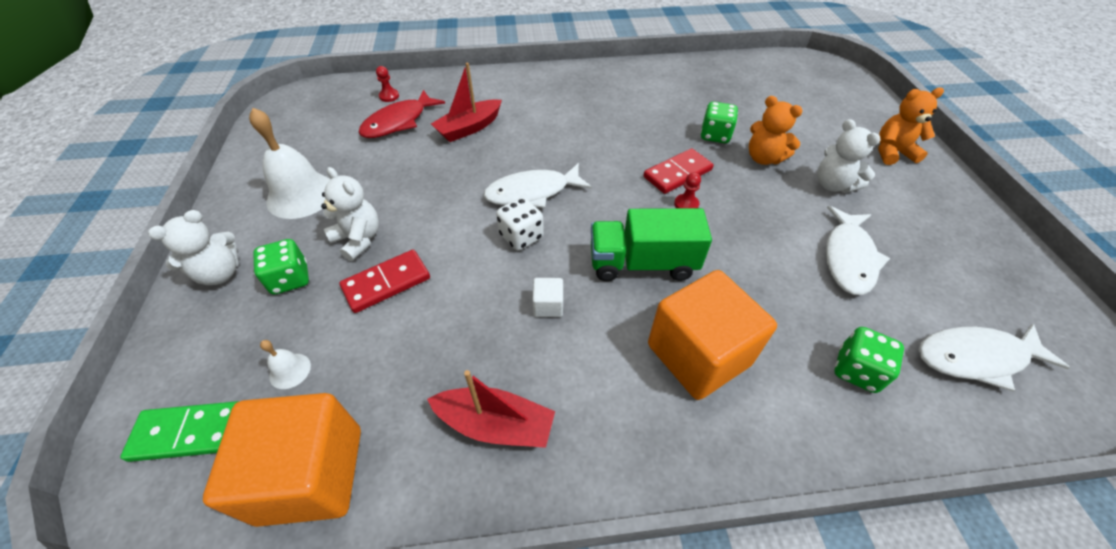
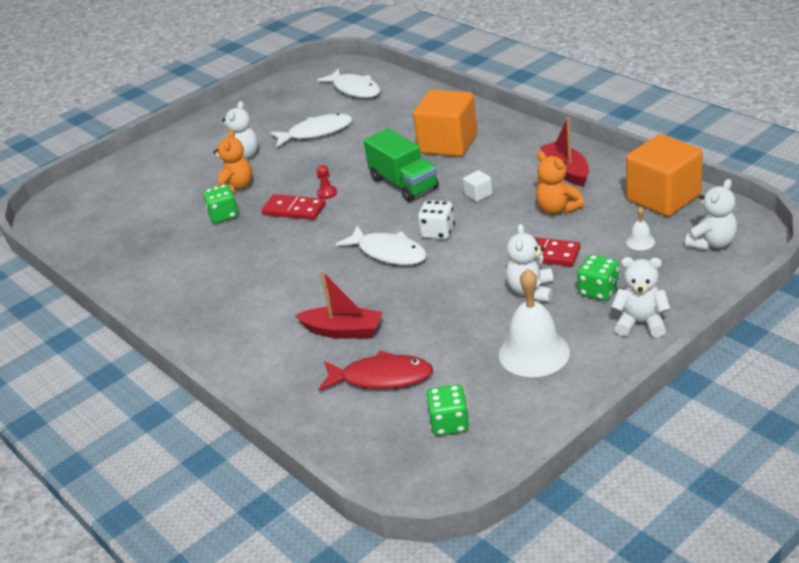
camera: 120 degrees left, 15 degrees down
(189, 433) = (712, 243): green domino -> white teddy bear
(389, 96) = (347, 418): red pawn -> none
(856, 370) = (402, 109): green dice -> green dice (449, 424)
(892, 152) = (177, 150): orange teddy bear -> orange teddy bear (557, 209)

